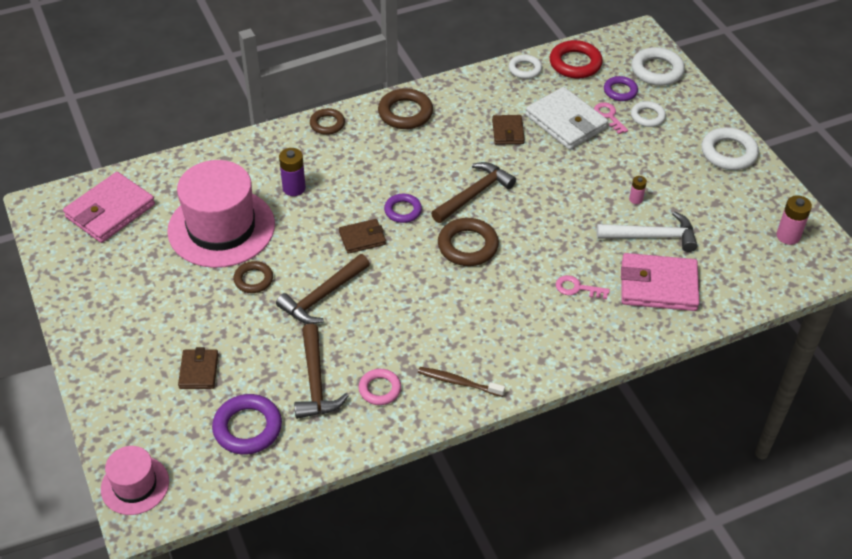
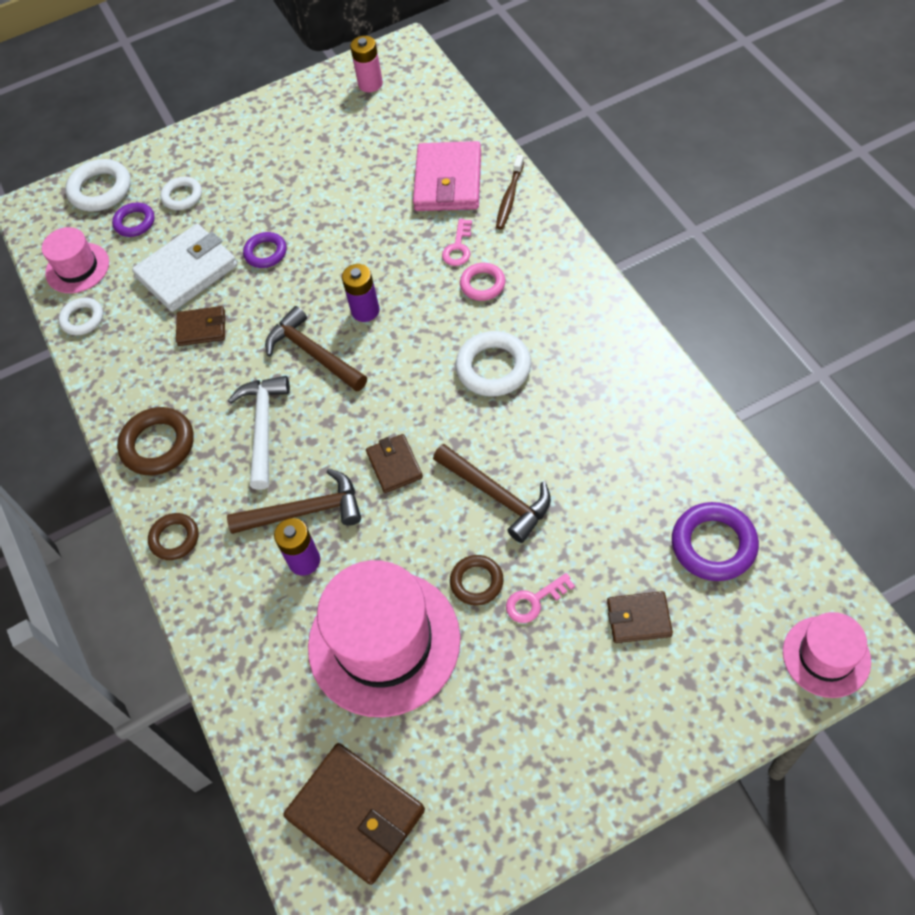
camera: 85 degrees left, 10 degrees up
(110, 211) = (356, 814): pink wallet -> brown wallet
(316, 382) = (632, 483): brown hammer -> brown hammer (305, 511)
(380, 389) = (630, 416): pink ring -> pink ring (482, 284)
(403, 211) = (344, 426): purple ring -> purple ring (265, 253)
(458, 382) = (607, 343): brown toothbrush -> brown toothbrush (509, 197)
(467, 246) = (401, 352): brown ring -> none
(513, 225) = (365, 311): none -> purple battery
(575, 63) = (77, 268): red ring -> pink hat
(609, 116) = (179, 231): pink key -> pink key (534, 601)
(636, 199) = (319, 203): pink battery -> none
(652, 236) = (376, 187): white hammer -> white hammer (263, 427)
(728, 153) = (246, 127): white ring -> white ring (493, 368)

